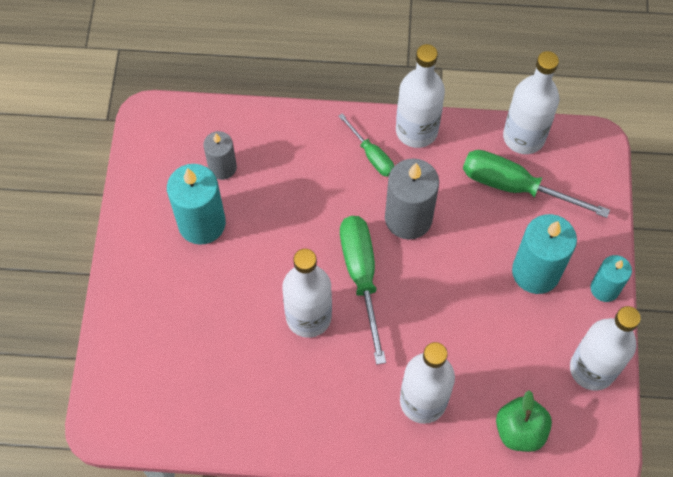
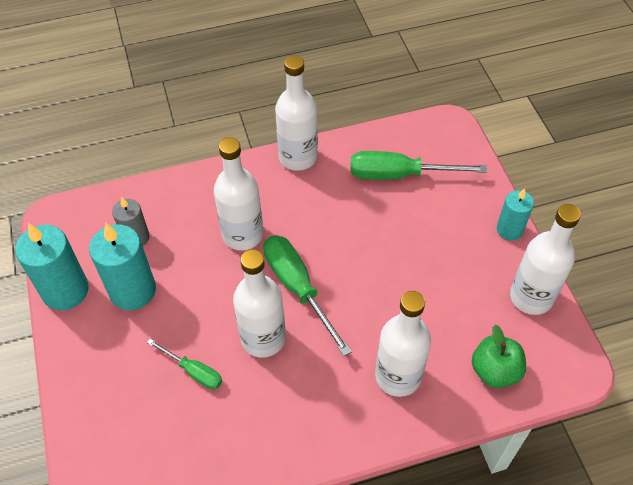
camera: 20 degrees left, 10 degrees down
(371, 155) = (267, 187): green screwdriver -> green screwdriver (193, 371)
(408, 218) = (319, 227): grey candle -> none
(524, 137) = (389, 136): white bottle -> white bottle (242, 235)
(536, 272) = (447, 235): turquoise candle -> turquoise candle (65, 291)

